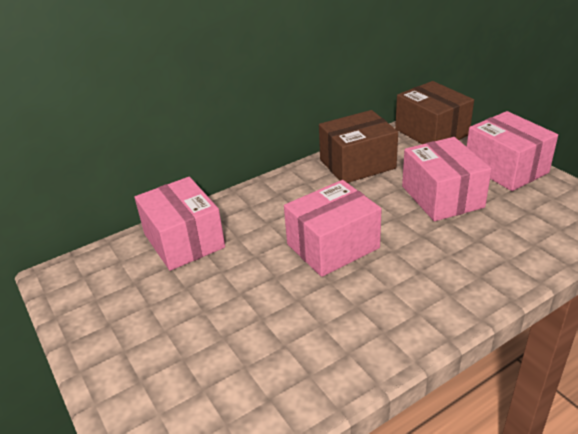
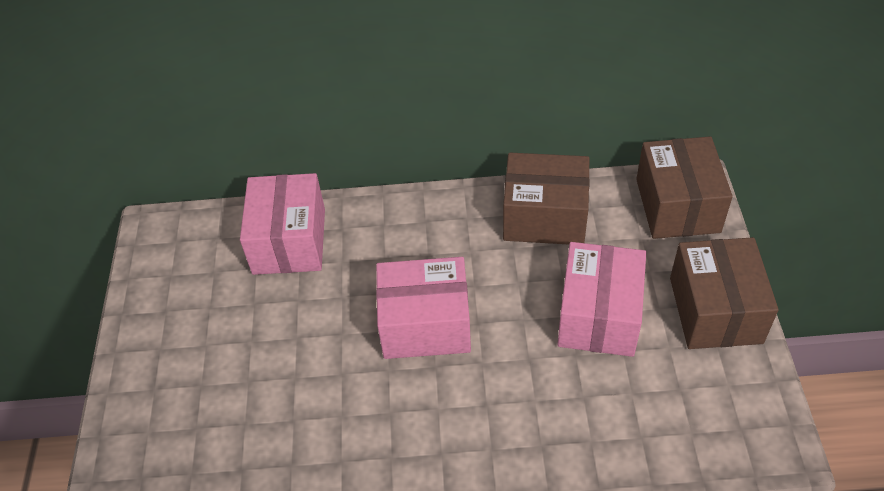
camera: 30 degrees right, 15 degrees up
(506, 168) = (715, 310): pink box -> brown box

